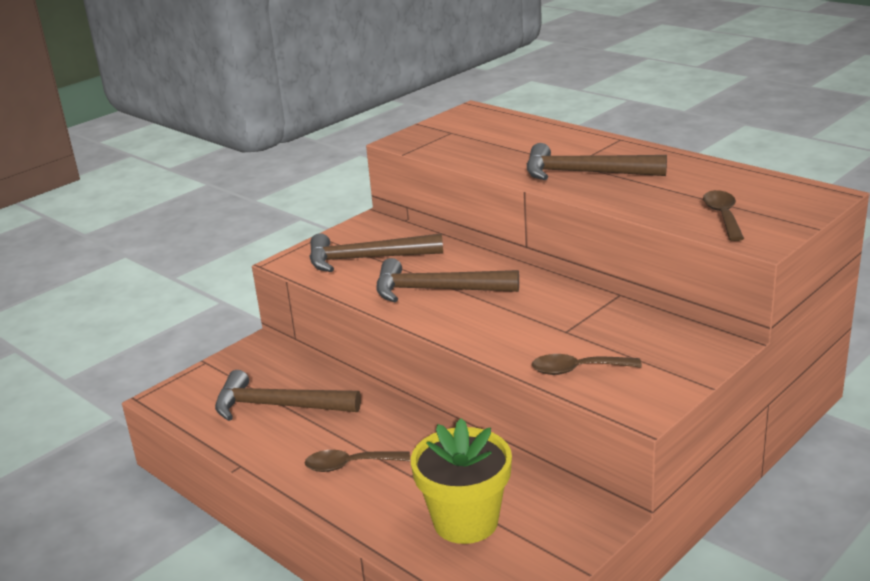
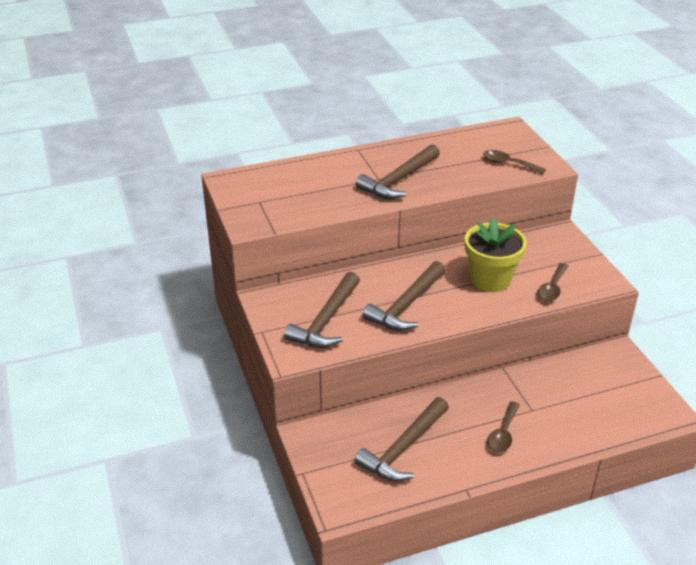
camera: 65 degrees left, 10 degrees up
(465, 521) = (592, 403): yellow flower pot -> yellow flower pot (490, 279)

